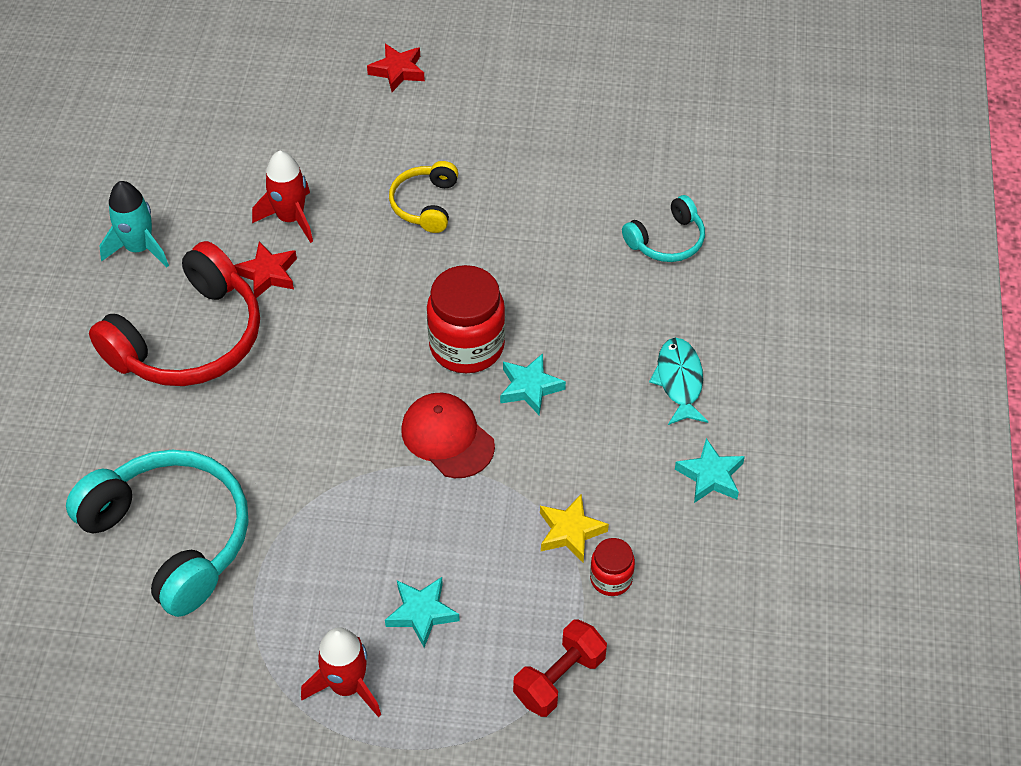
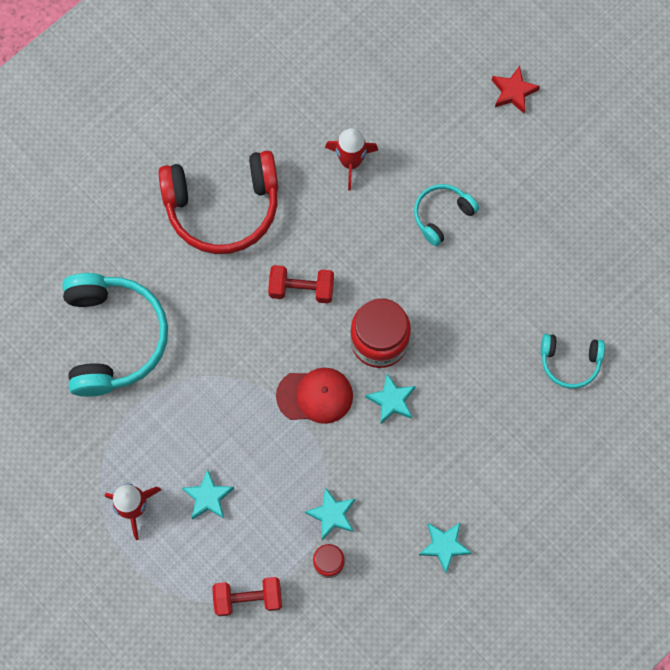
camera: 40 degrees right, 20 degrees up
(139, 248) = (244, 115): turquoise rocket -> none
(268, 274) = (304, 194): red star -> none
(342, 355) = (301, 289): none -> red dumbbell
(425, 204) = (442, 215): yellow headphones -> turquoise headphones
(447, 437) = (315, 396): red cap -> red cap turned 90 degrees clockwise
(570, 532) = (332, 514): yellow star -> turquoise star
(679, 381) = (484, 468): turquoise fish -> none

